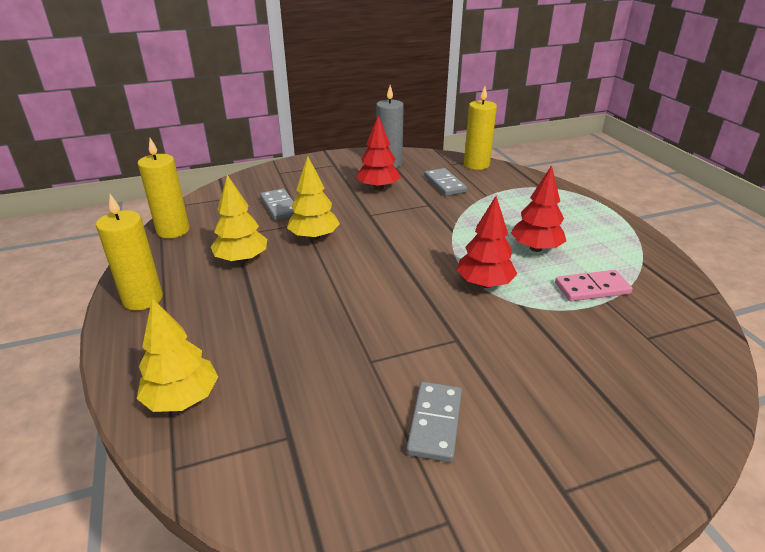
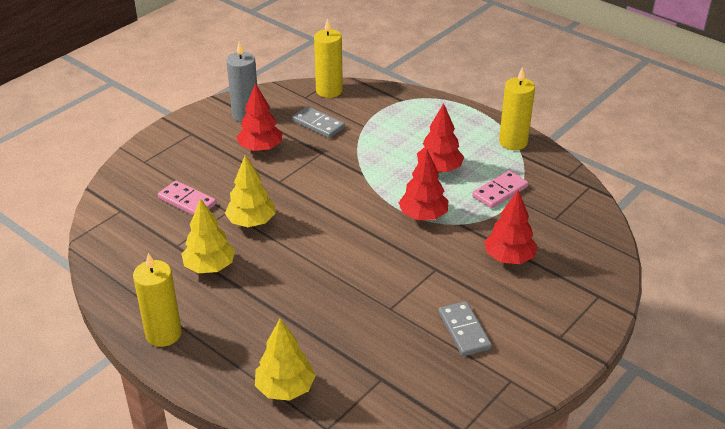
camera: 30 degrees left, 5 degrees up
(173, 230) = (111, 263): yellow candle -> yellow candle (513, 142)
(279, 207) = (187, 201): grey domino -> pink domino
(556, 360) = (509, 258): none -> red tree

